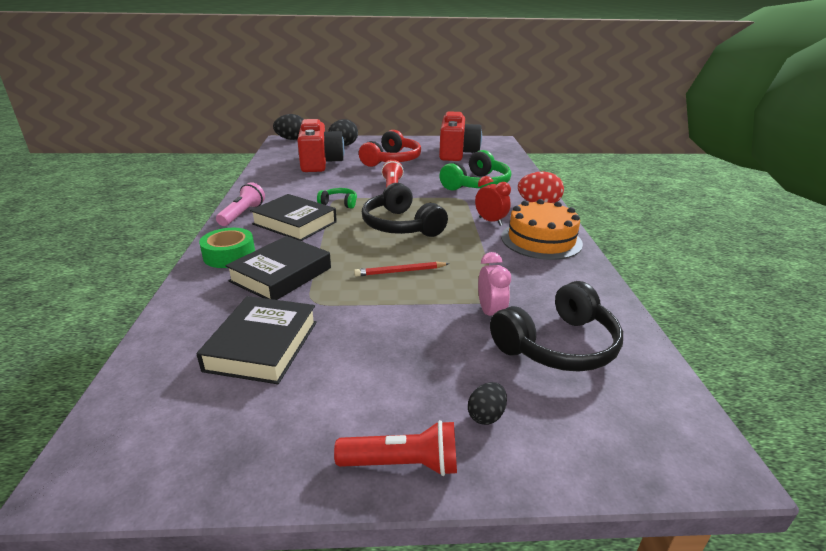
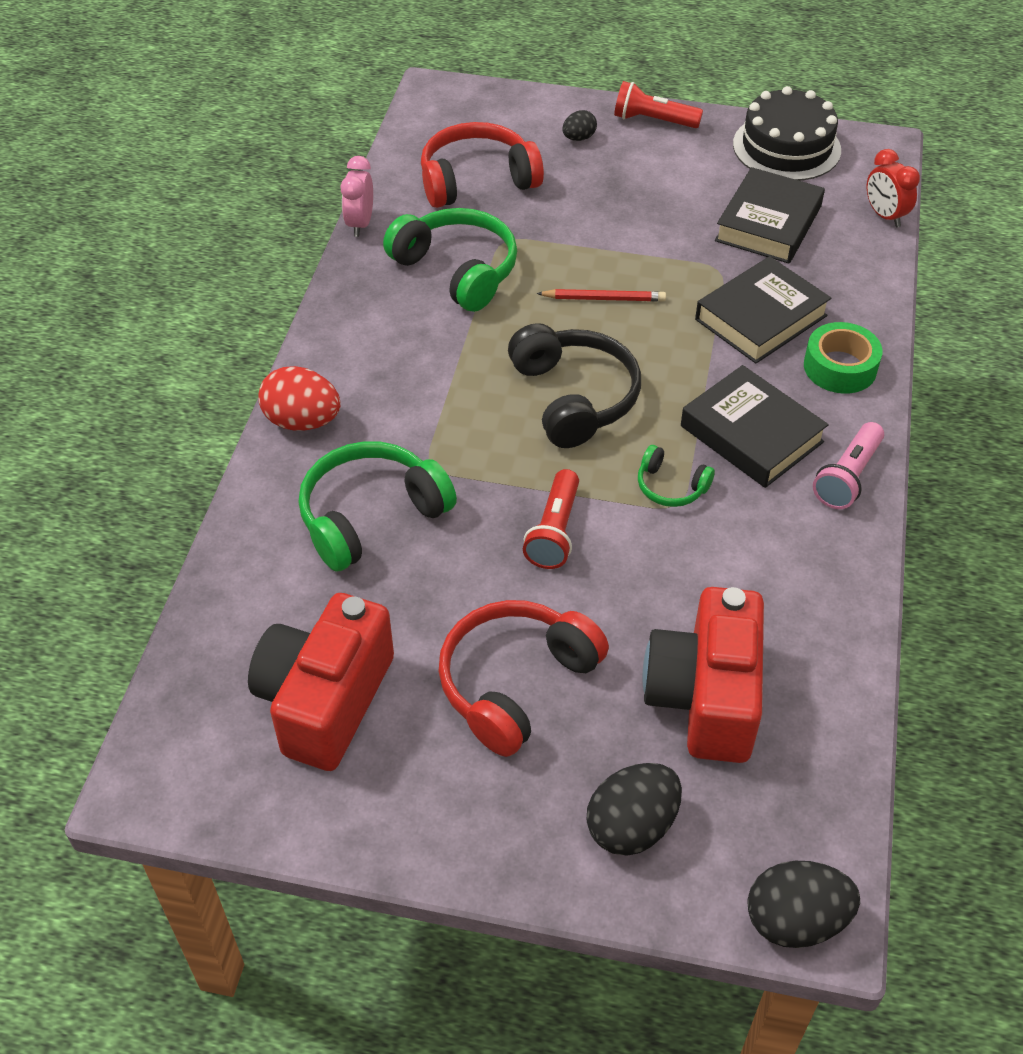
camera: 165 degrees left, 20 degrees up
(219, 450) = (786, 147): none -> black cake
(490, 221) = (421, 385): red clock -> red clock (884, 216)
(490, 313) = (522, 223): pink clock -> pink clock (360, 224)
(515, 275) = (457, 270): none -> green headphones
(541, 240) = (374, 328): orange cake -> none
(558, 345) = (477, 180): black headphones -> red headphones

